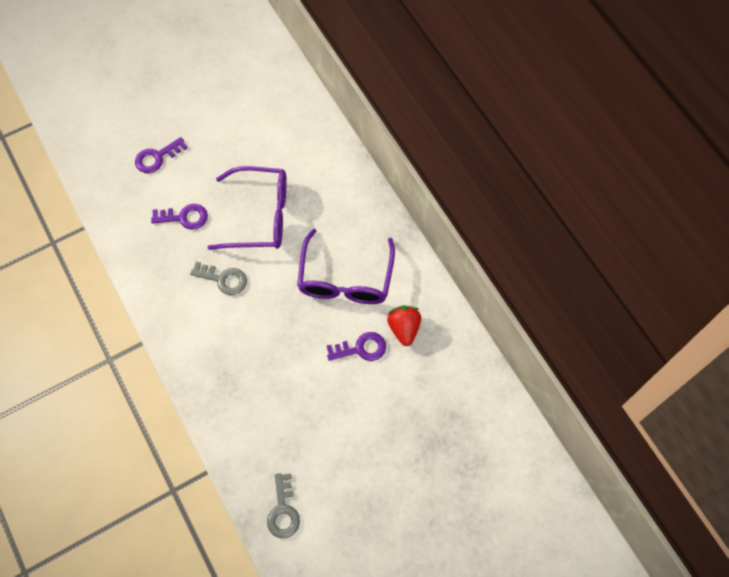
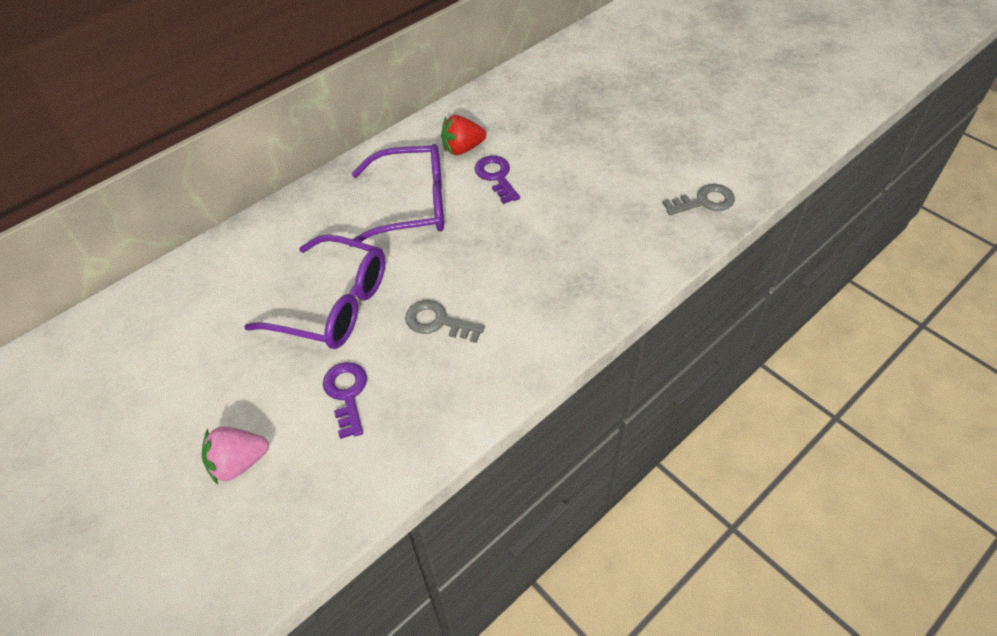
camera: 100 degrees left, 15 degrees down
(157, 157) = (239, 463): purple key -> pink strawberry
(223, 279) = (438, 322): grey key -> grey key turned 75 degrees counterclockwise
(260, 216) = (334, 305): purple glasses -> purple glasses turned 120 degrees clockwise

